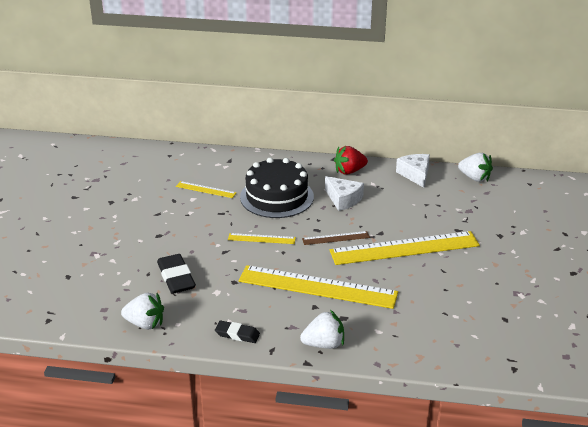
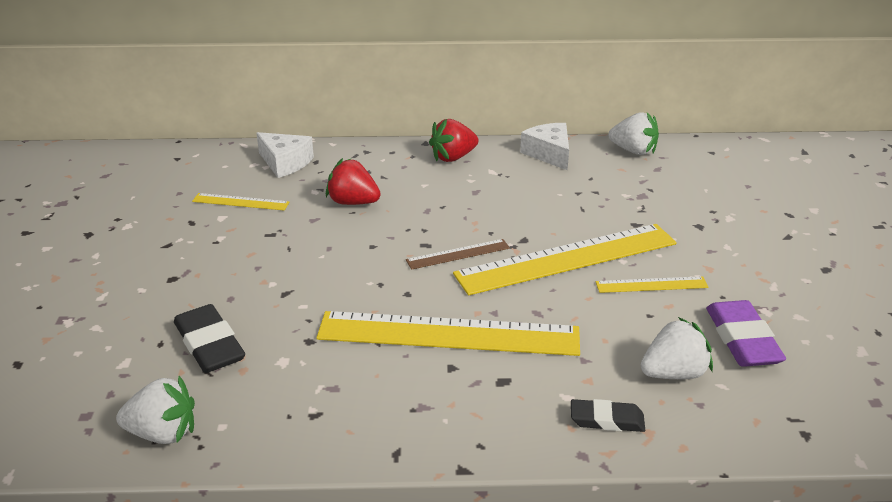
camera: 10 degrees left, 0 degrees up
(237, 334) = (331, 432): black eraser -> black eraser (607, 420)
(261, 238) = (341, 266): yellow ruler -> yellow ruler (651, 285)
(277, 197) = (353, 202): black cake -> red strawberry
(324, 344) = (483, 431): white strawberry -> white strawberry (673, 373)
(343, 199) = (454, 197): white cheese -> white cheese (285, 163)
(498, 310) = (742, 339): none -> purple eraser

